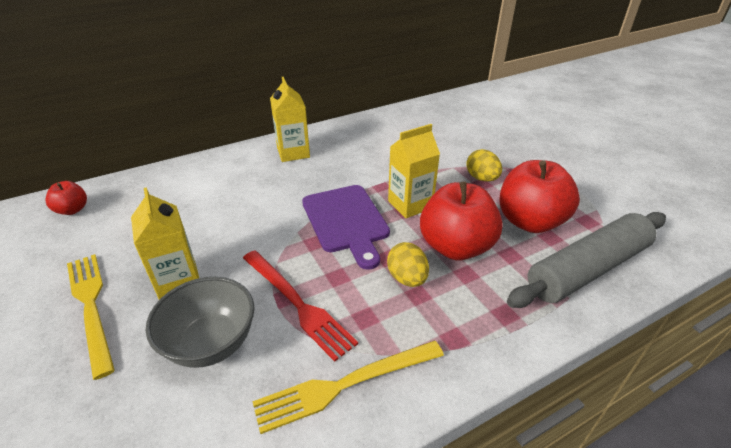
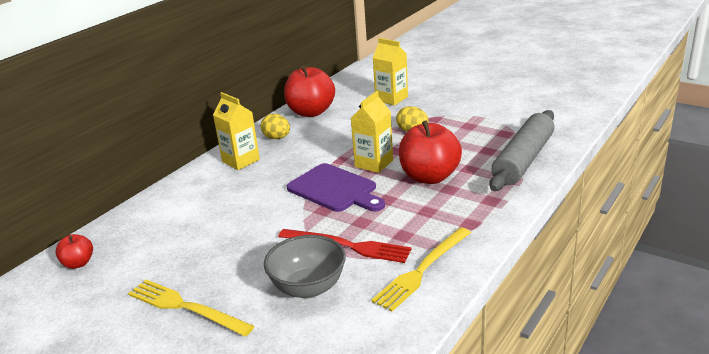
camera: 25 degrees left, 10 degrees down
(178, 281) = (240, 268): yellow carton -> yellow carton (391, 99)
(407, 278) = (411, 205): yellow egg -> yellow egg (277, 138)
(530, 221) = (467, 146): red apple -> red apple (311, 112)

